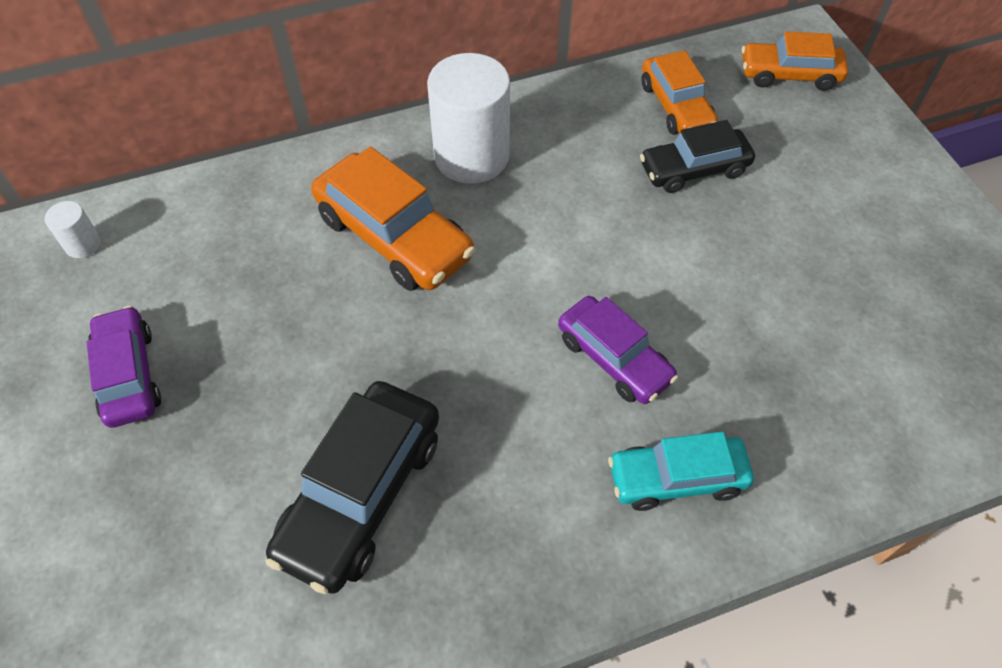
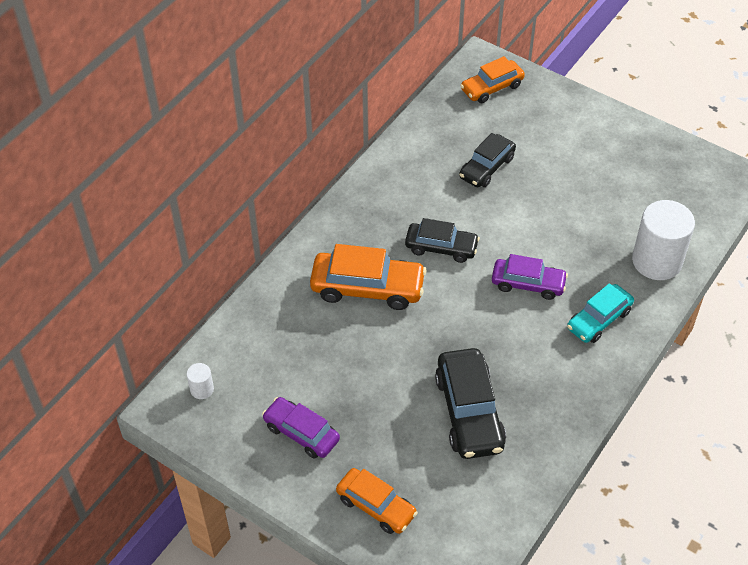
camera: 35 degrees left, 5 degrees down
(471, 156) = (367, 223): white cylinder -> white cylinder (657, 261)
(537, 239) = (441, 247): none -> black car
(676, 106) = (448, 137): orange car -> orange car (376, 506)

